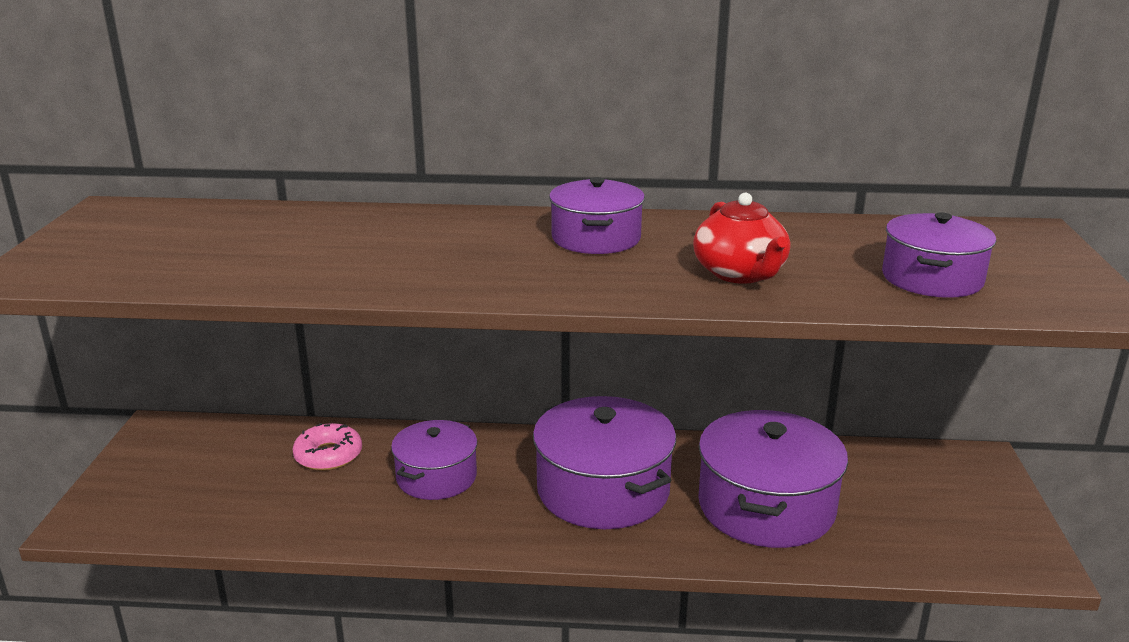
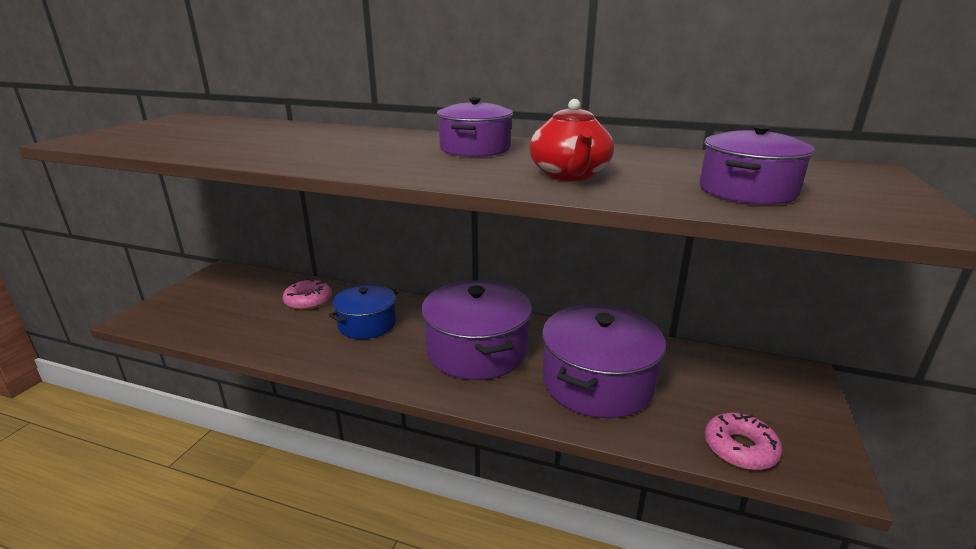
camera: 15 degrees right, 0 degrees up
(436, 477) = (367, 324): purple pot -> blue pot
(943, 554) = (740, 448): none -> pink donut

